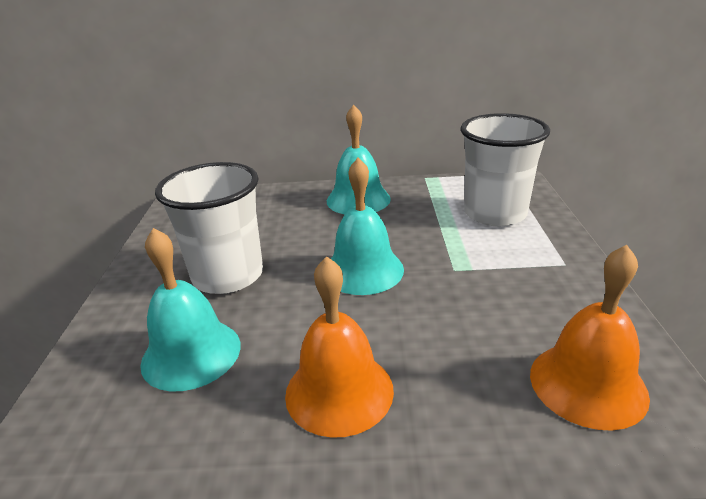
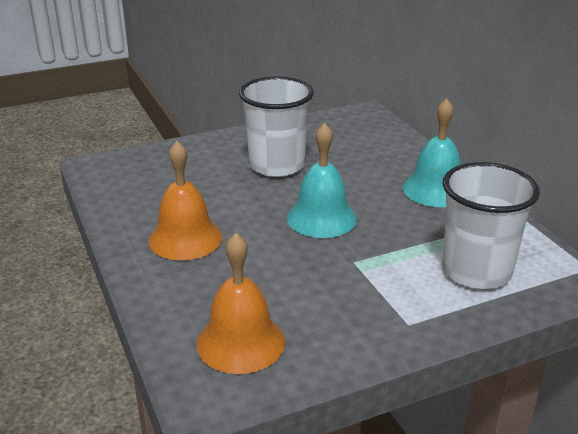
camera: 65 degrees right, 0 degrees up
(191, 353) = (193, 179): turquoise bell -> none

